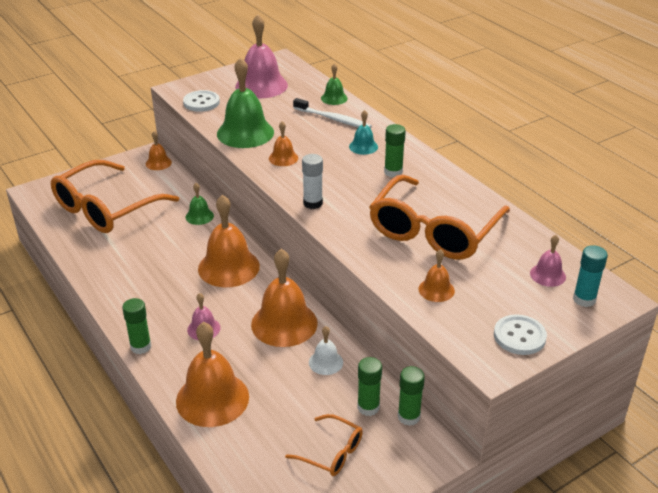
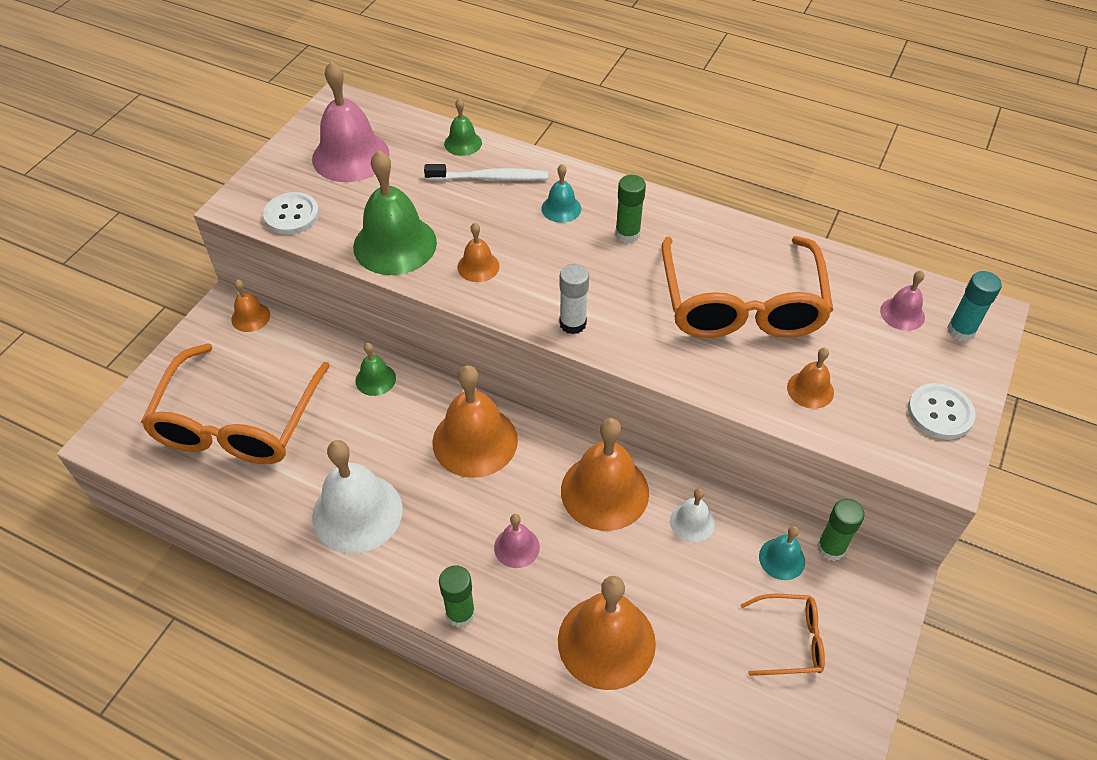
camera: 30 degrees left, 15 degrees up
(129, 275) = (357, 513): none -> white bell
(368, 407) = (782, 559): green glue stick -> turquoise bell

